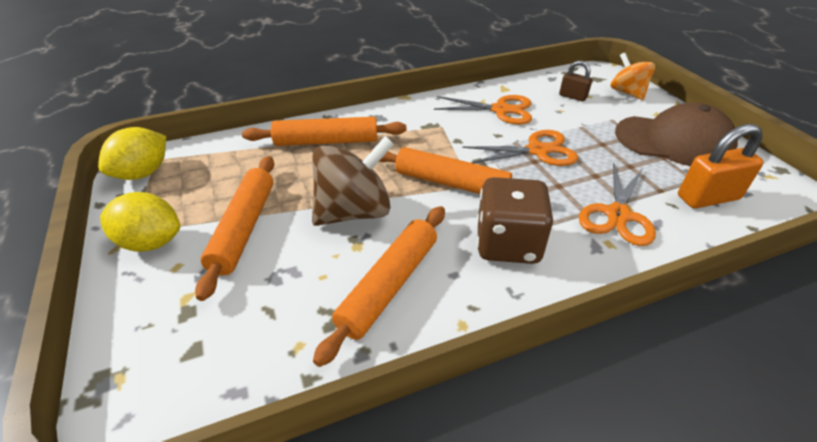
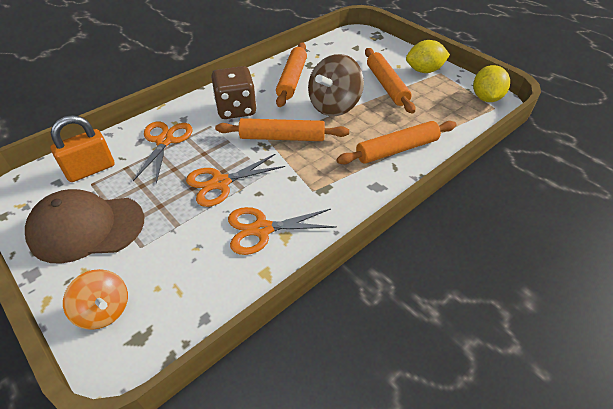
camera: 160 degrees right, 5 degrees up
(572, 96) = (179, 279): brown padlock -> none

